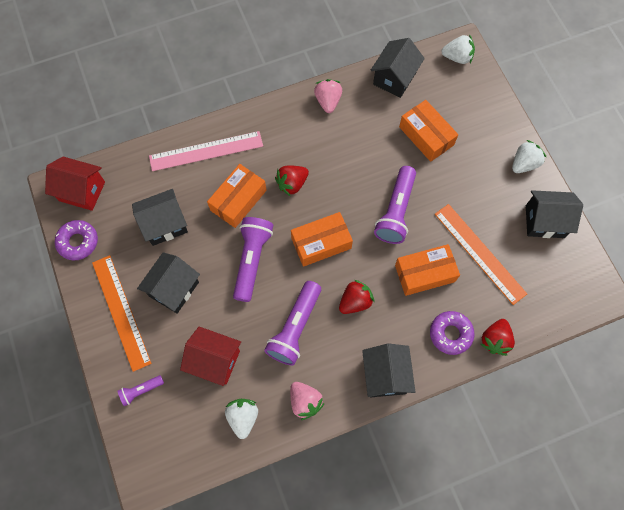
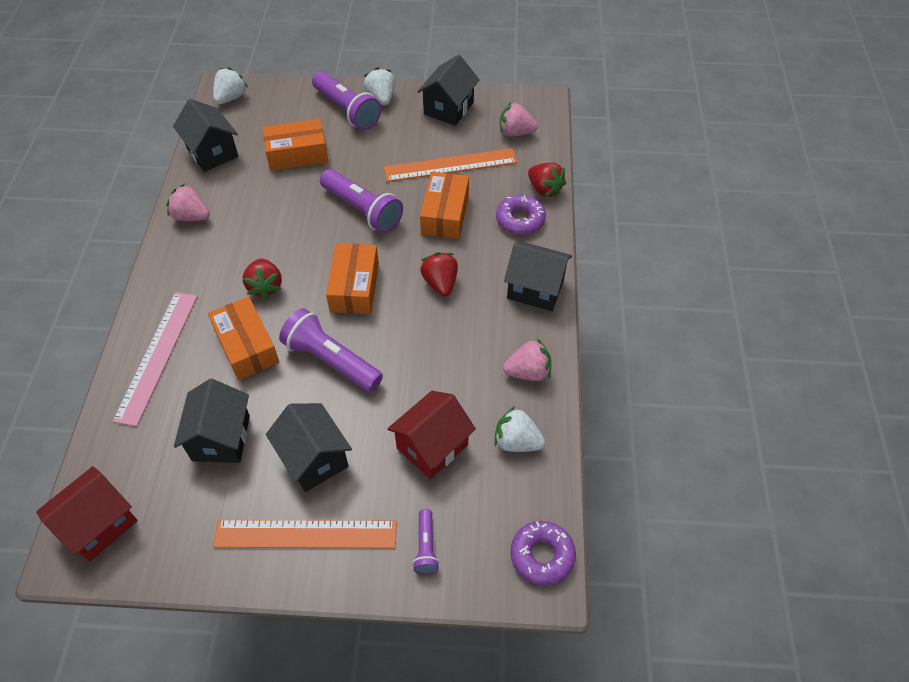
camera: 65 degrees left, 15 degrees down
(78, 242) = (170, 556): purple donut -> purple donut (542, 555)
(295, 328) = (438, 349): purple flashlight -> purple flashlight (347, 110)
(548, 288) = (515, 133): none -> pink strawberry

